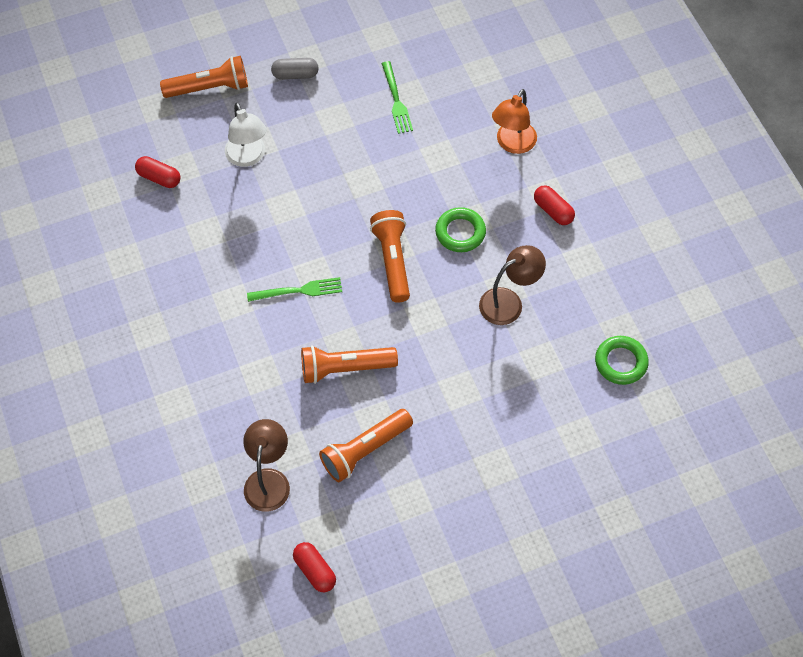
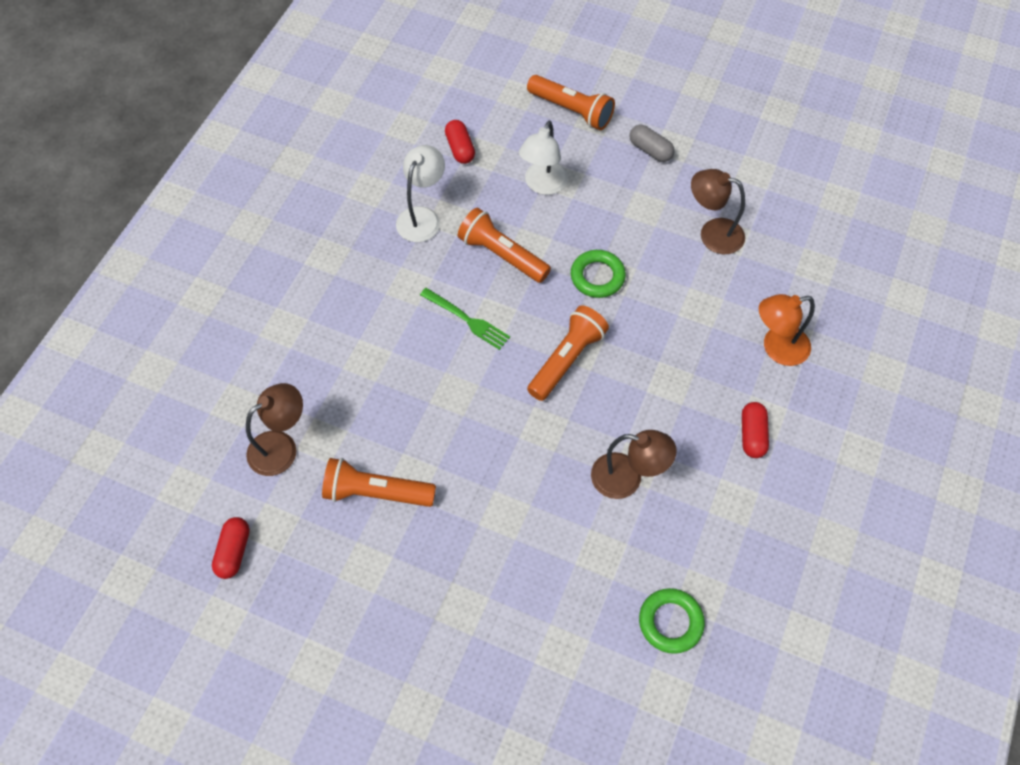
camera: 45 degrees right, 0 degrees up
(187, 247) = (422, 217): none -> white lamp
(345, 368) = (434, 412): orange flashlight -> orange flashlight (502, 255)
(396, 100) = (712, 233): green fork -> brown lamp
(460, 232) = (649, 384): green ring -> green ring (597, 277)

